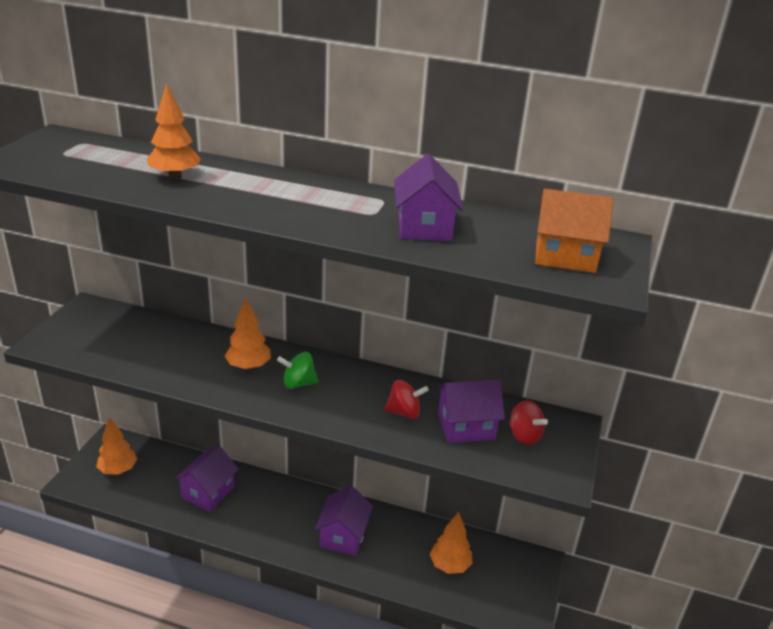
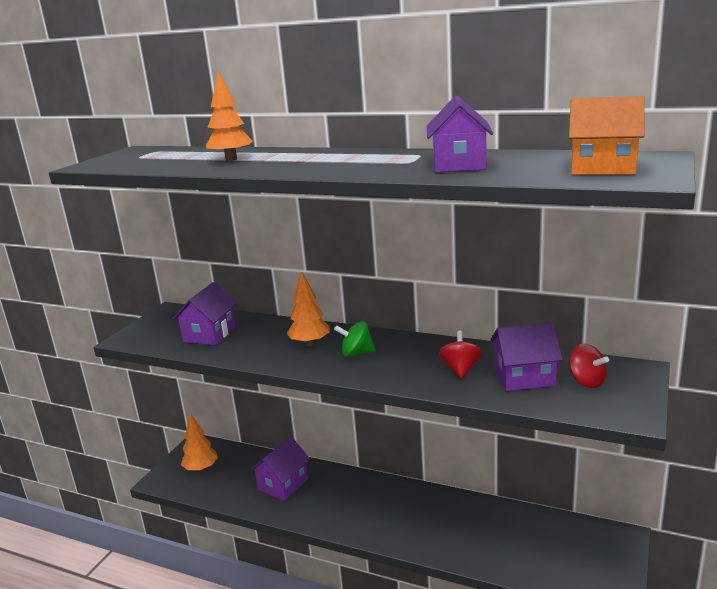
camera: 10 degrees right, 10 degrees down
(343, 536) = (414, 518): purple house -> purple house (209, 334)
(404, 412) = (460, 369): red spinning top -> red spinning top turned 90 degrees counterclockwise
(450, 565) = (526, 543): orange tree -> none

